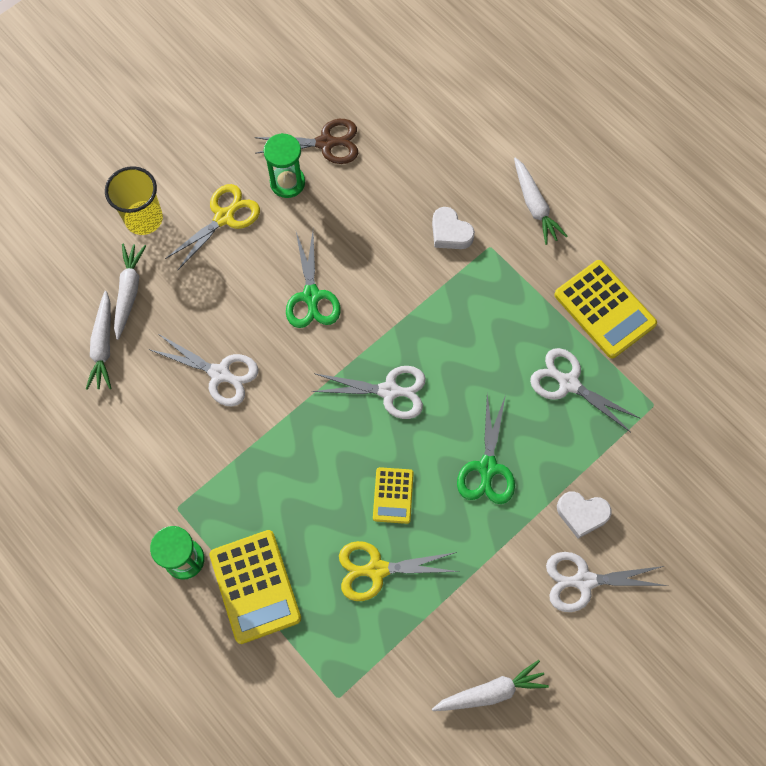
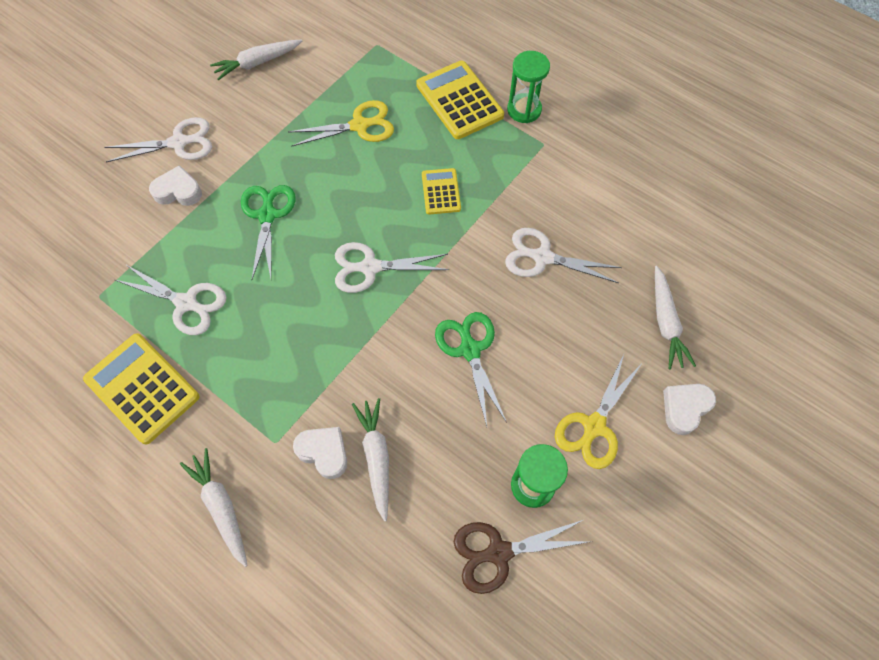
camera: 170 degrees right, 5 degrees down
(103, 346) = (668, 265): white carrot -> white carrot (376, 457)
(144, 219) = (685, 408): yellow cup -> white heart
(393, 495) = (353, 180): yellow calculator -> yellow calculator (441, 192)

